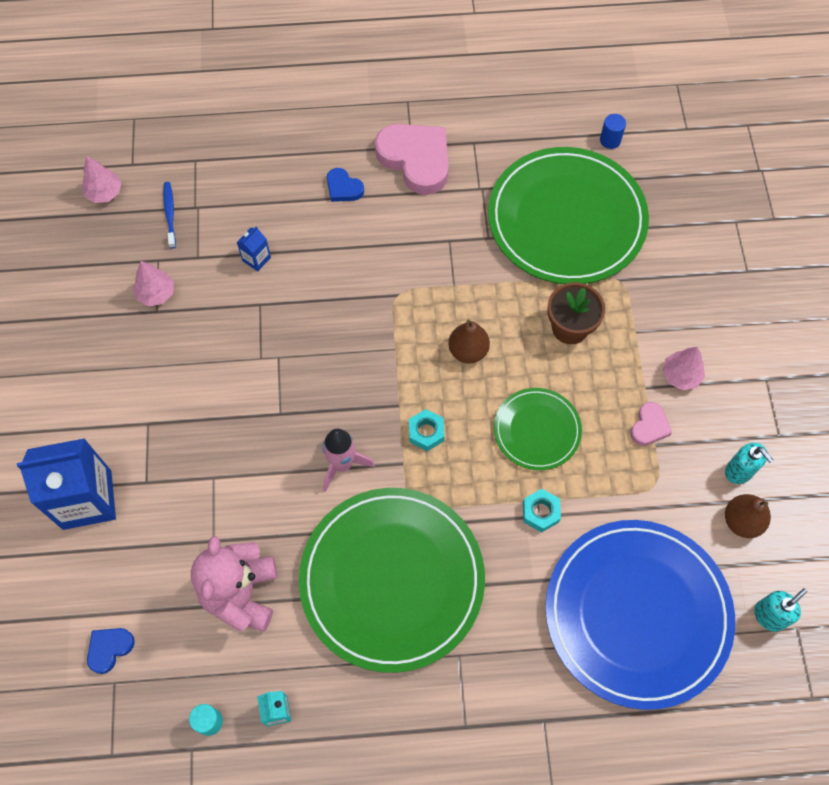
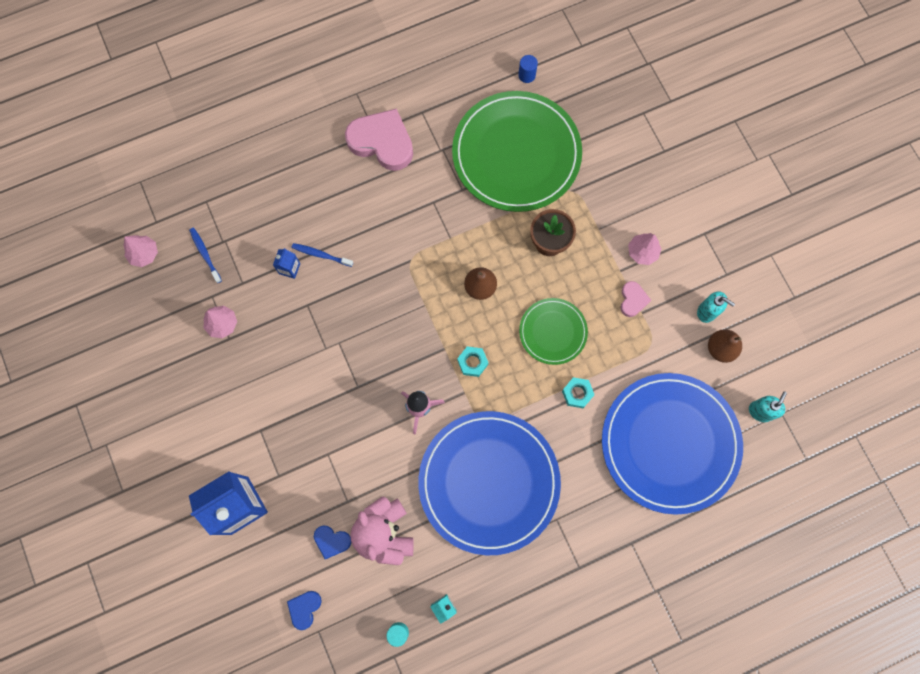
camera: 20 degrees left, 10 degrees up
(298, 256) = (321, 255): none -> blue toothbrush
(343, 188) = (334, 185): blue heart -> blue heart (332, 541)
(392, 579) = (489, 482): green plate -> blue plate

